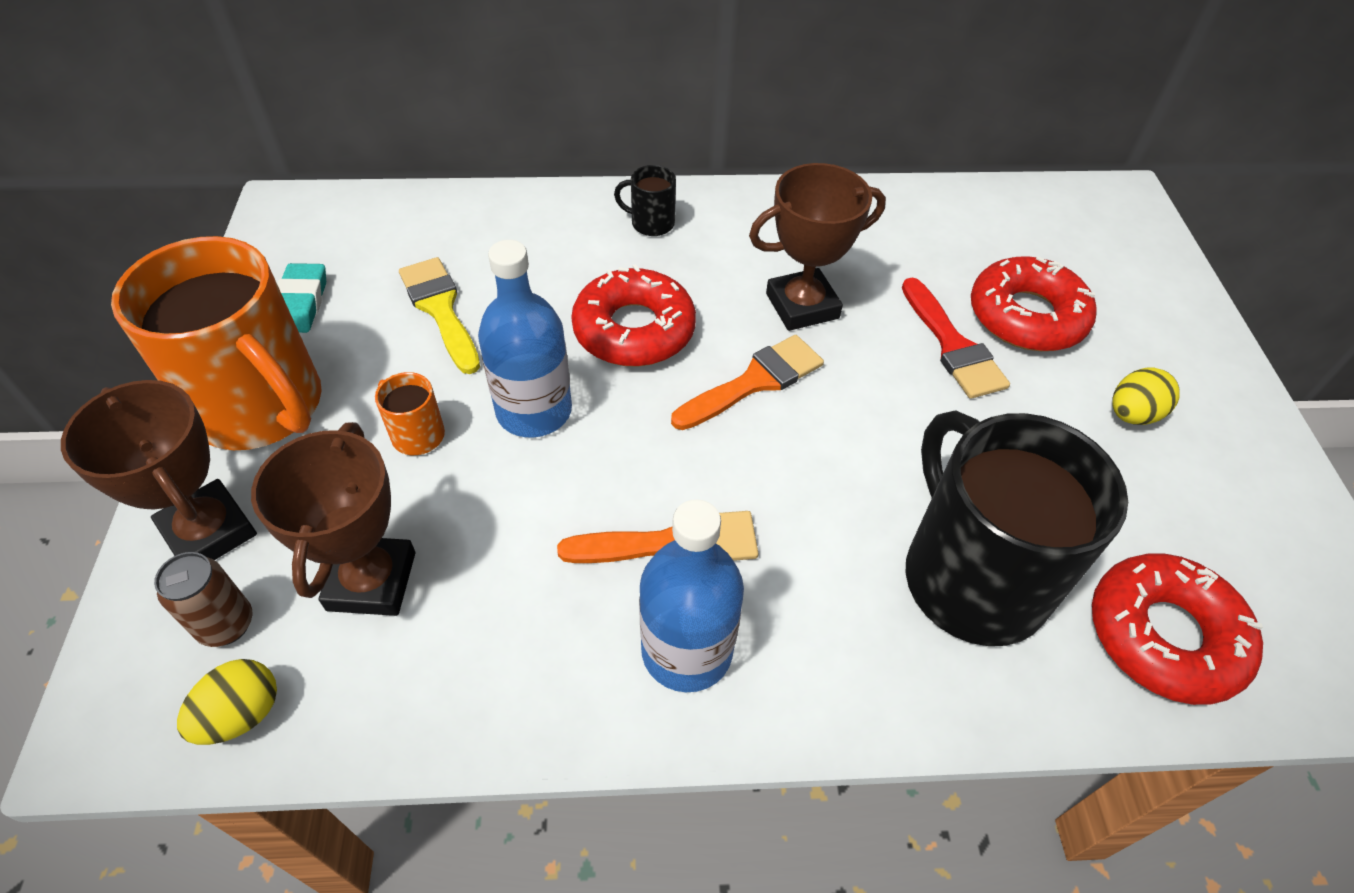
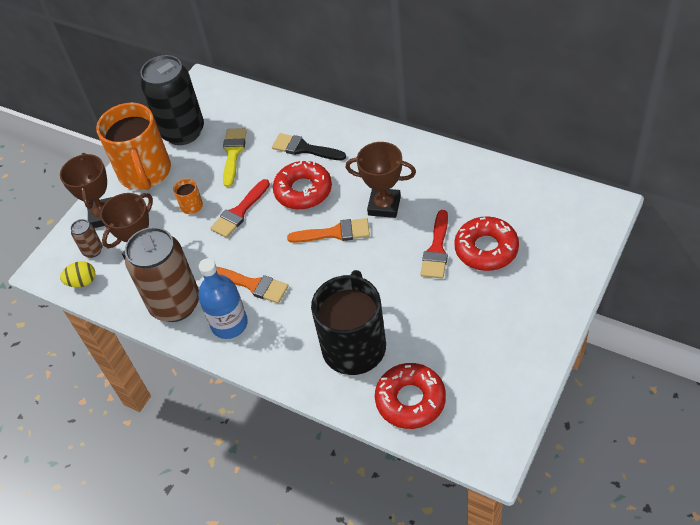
camera: 40 degrees right, 0 degrees up
(300, 303) = (183, 132): turquoise eraser -> black can
(527, 662) = (175, 304): none -> brown can
(534, 411) = (239, 212): blue bottle -> red brush
(579, 259) = (304, 148): none -> black brush
(651, 223) = (349, 140): black mug -> none
(1132, 414) = (490, 312): yellow egg -> none

